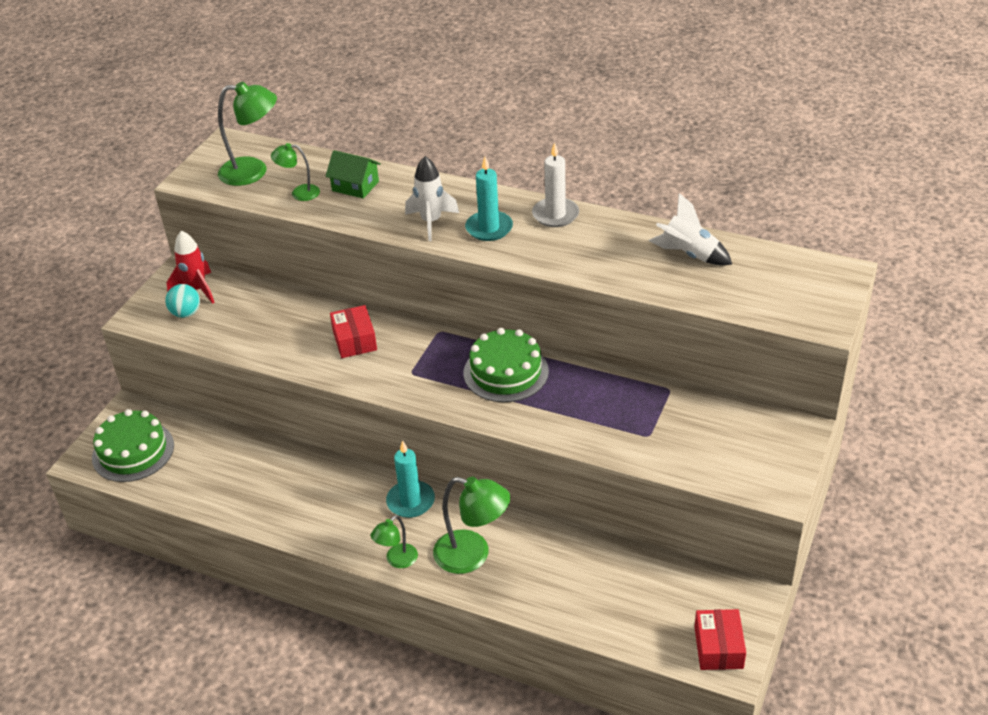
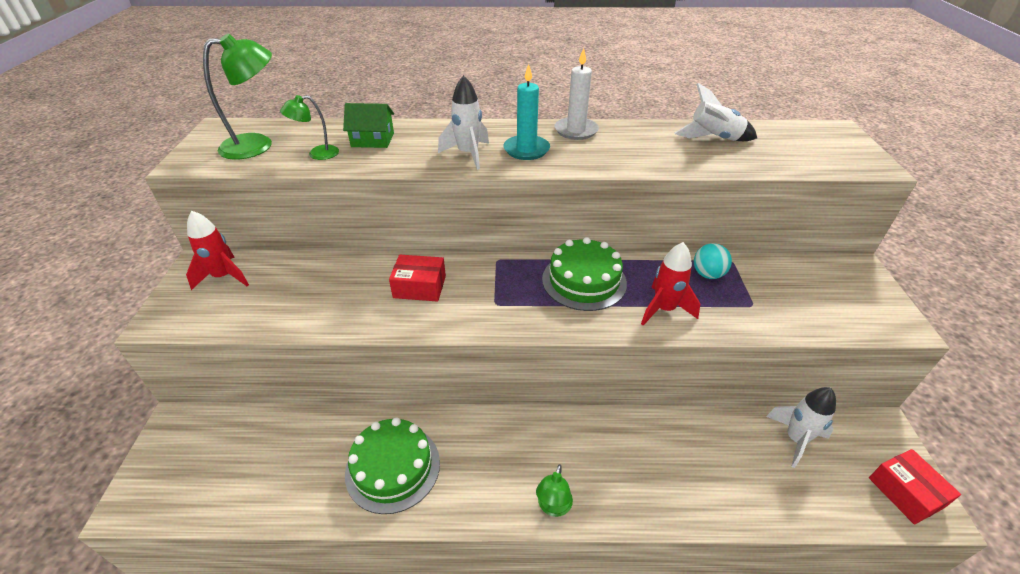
camera: 25 degrees left, 0 degrees up
(133, 451) = (192, 472): green cake -> green cake (393, 467)
(186, 313) = (219, 302): turquoise ball -> turquoise ball (708, 274)
(354, 340) = (419, 287): red box -> red box turned 45 degrees counterclockwise
(410, 501) = (528, 433): turquoise candle -> none
(472, 555) = (623, 473): green lamp -> none
(559, 417) = (664, 309): none -> red rocket
(654, 578) = (795, 439): none -> white rocket

